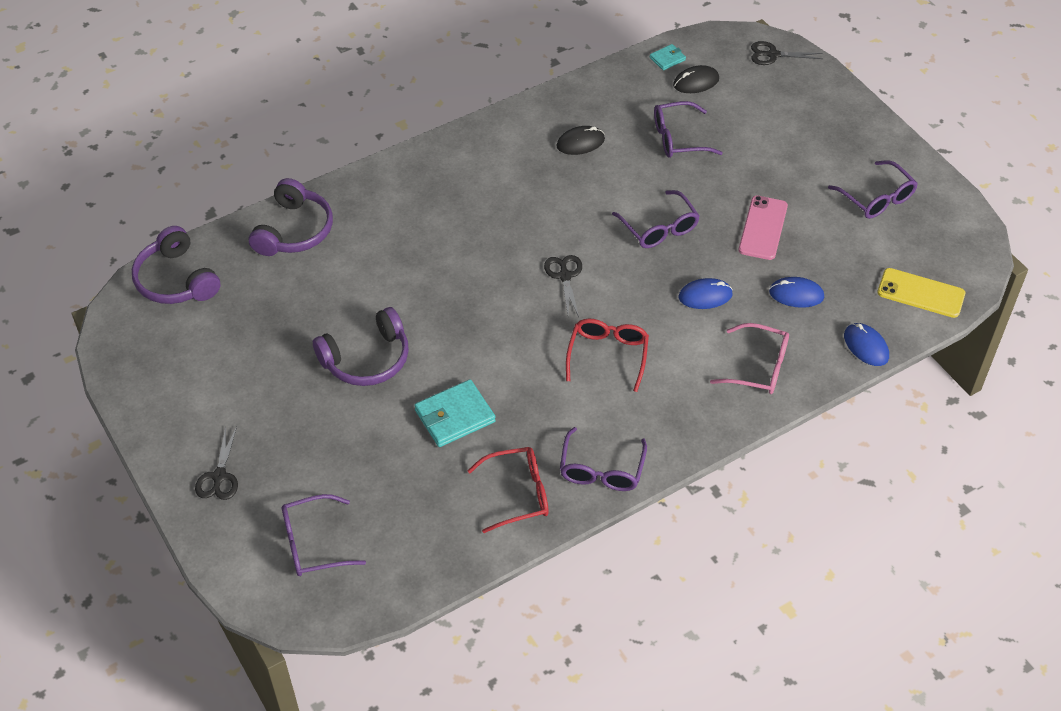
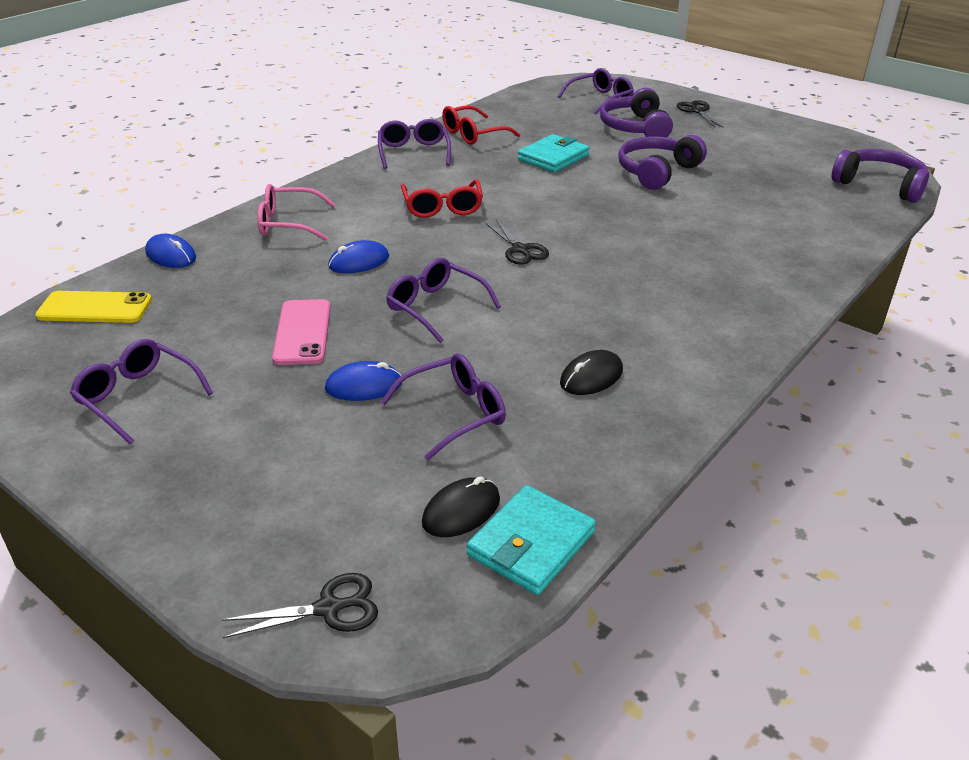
camera: 160 degrees right, 15 degrees down
(294, 230) = (827, 232): purple headphones -> purple headphones (635, 128)
(667, 59) = (531, 544): turquoise wallet -> turquoise wallet, size x1.88
(796, 294) = (252, 281): blue mouse -> blue mouse (364, 386)

